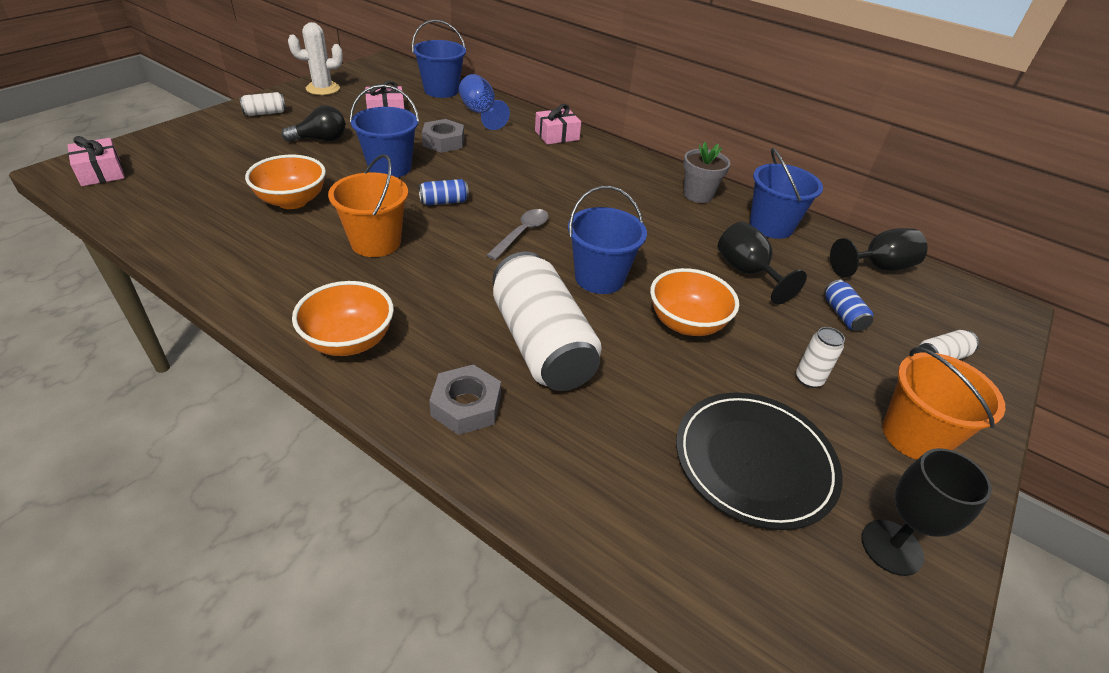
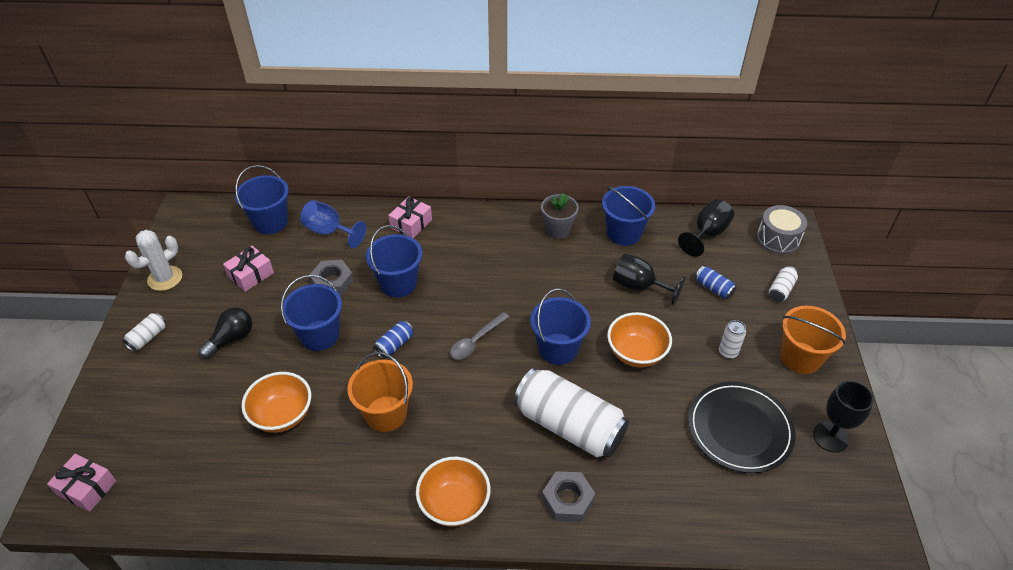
camera: 30 degrees left, 5 degrees up
(498, 166) = (398, 283): none -> blue bucket
(522, 233) = (476, 341): grey spoon -> grey spoon turned 135 degrees counterclockwise
(975, 311) = (777, 239): none -> grey drum

